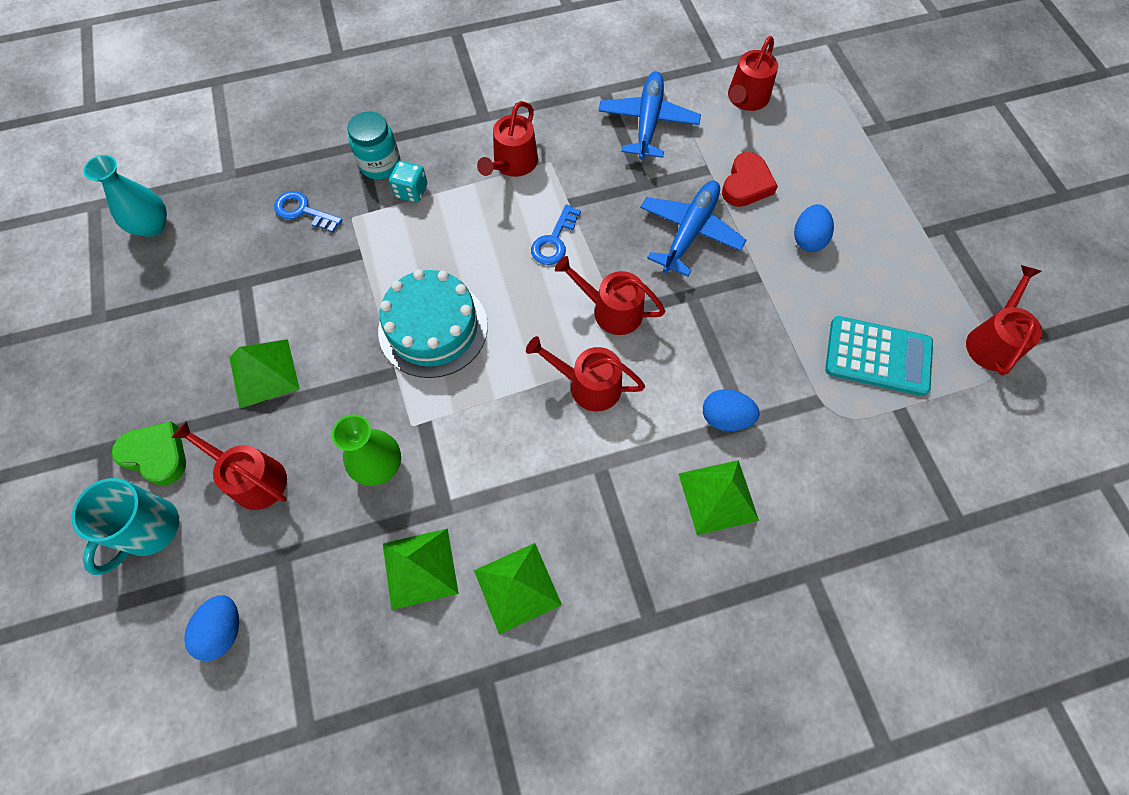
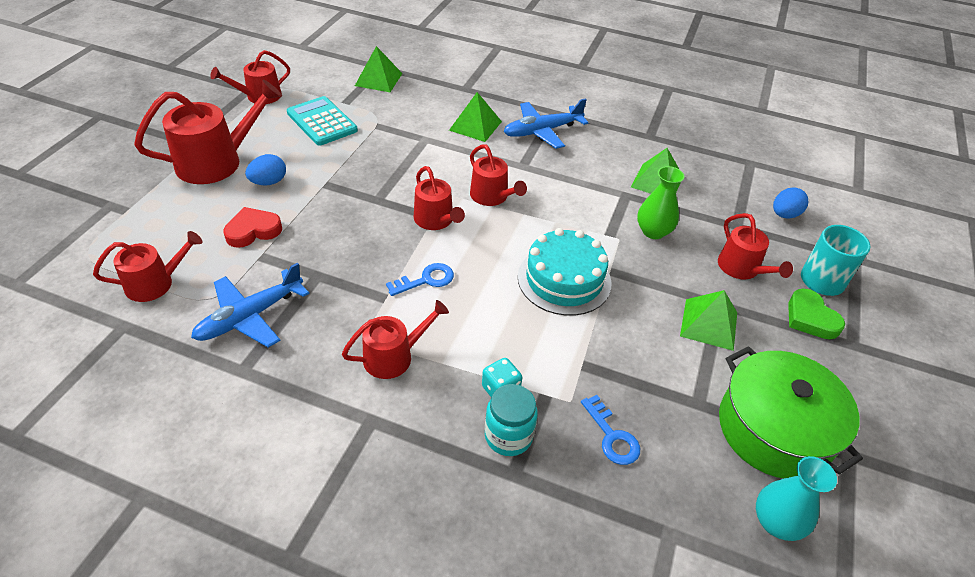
camera: 145 degrees left, 20 degrees down
(169, 300) = (774, 429): none -> green pot
(517, 587) = (609, 151): green pyramid -> green pyramid (378, 79)
(689, 232) = (331, 228): blue plane -> blue plane (542, 131)
(725, 418) = (434, 145): blue egg -> none
(883, 226) = (216, 162): none -> red watering can

